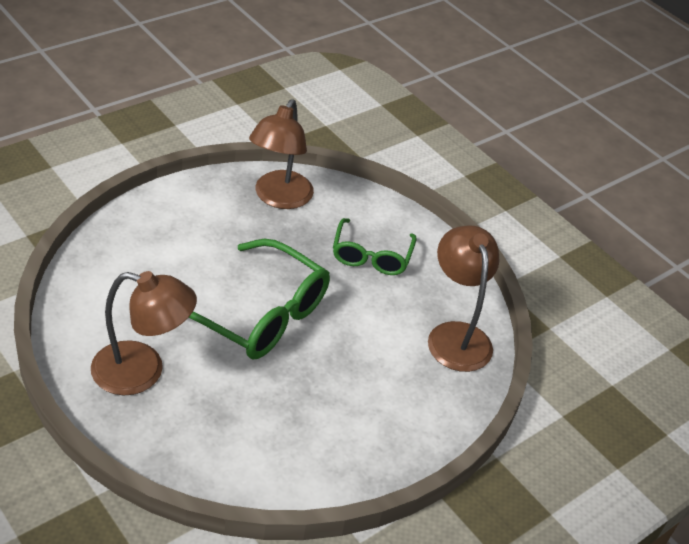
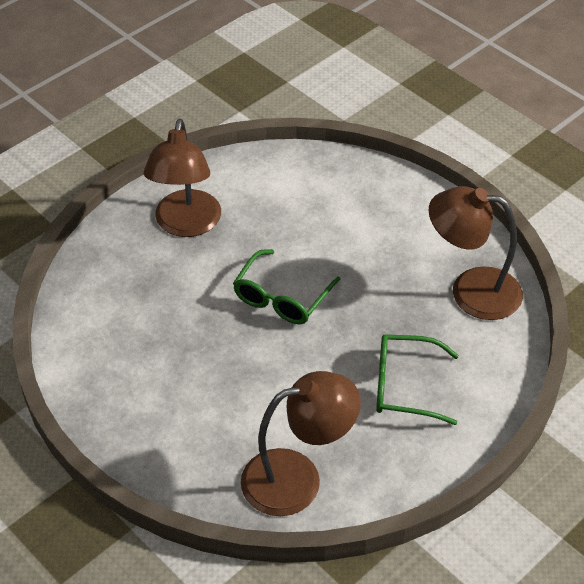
camera: 90 degrees right, 5 degrees up
(260, 314) = (282, 298): green glasses -> green glasses, size x0.61

